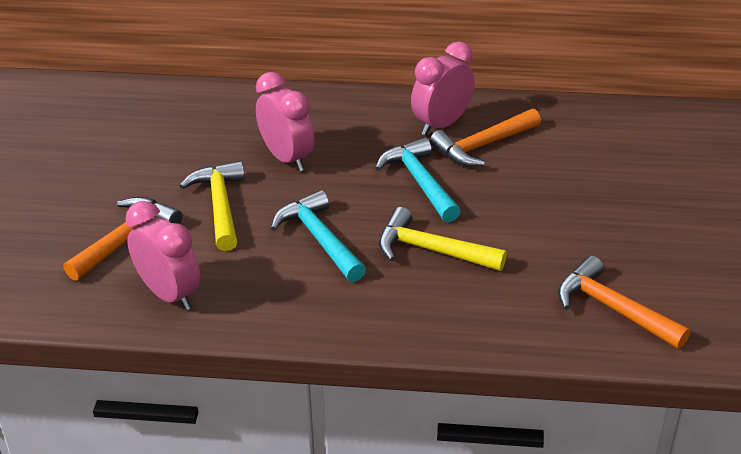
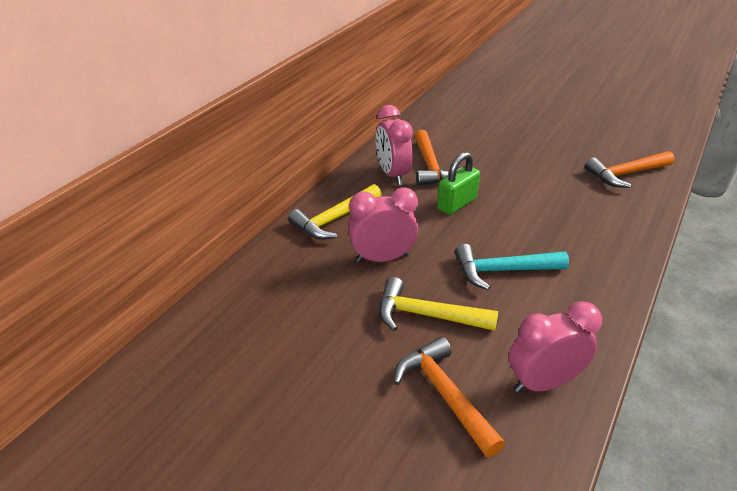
camera: 65 degrees left, 0 degrees up
(419, 182) = (456, 204): turquoise hammer -> green padlock
(431, 250) = (540, 222): yellow hammer -> yellow hammer (334, 219)

